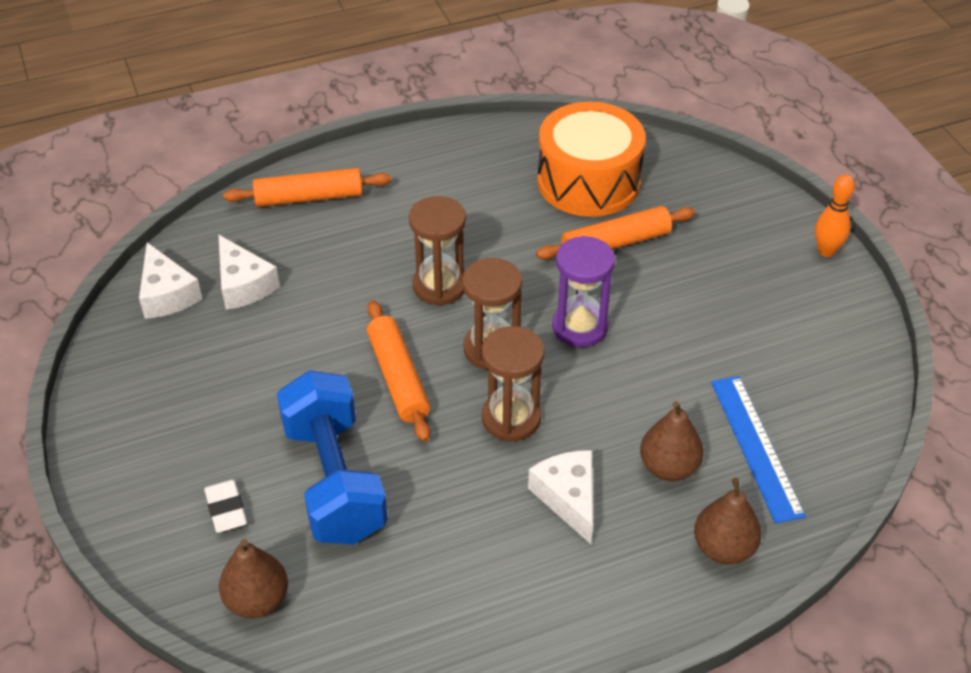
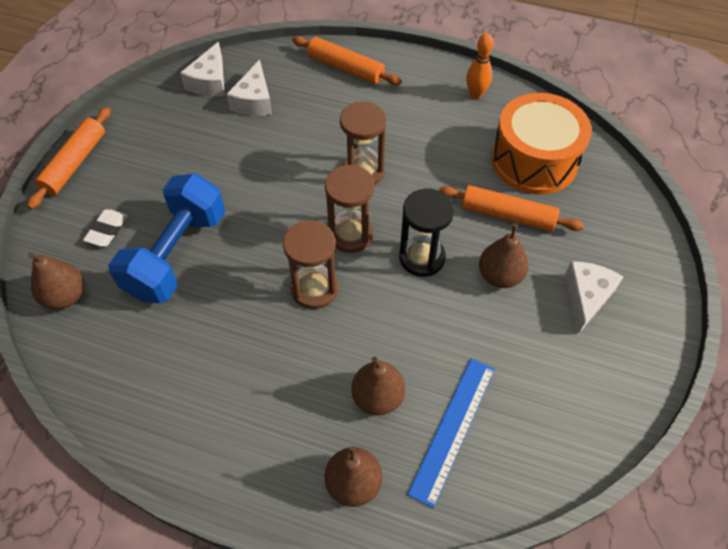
camera: 40 degrees right, 10 degrees up
(398, 378) = (277, 215): orange rolling pin -> orange rolling pin (75, 163)
(568, 498) = (293, 368): white cheese -> white cheese (586, 297)
(580, 327) = (422, 258): purple hourglass -> black hourglass
(663, 298) = (500, 276): none -> brown pear
(826, 251) = (663, 321): orange bowling pin -> orange bowling pin (476, 94)

